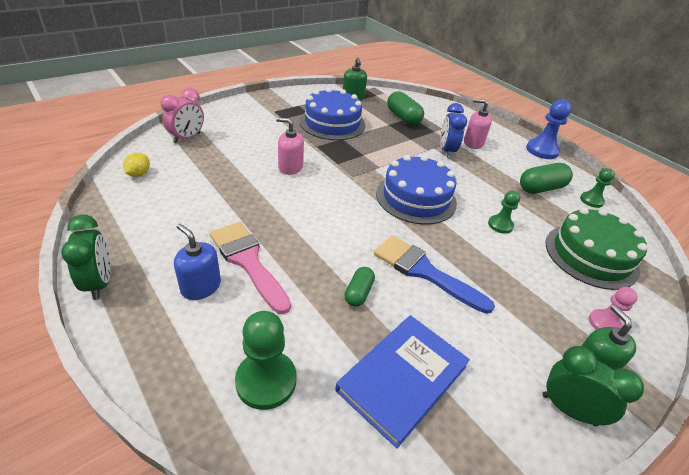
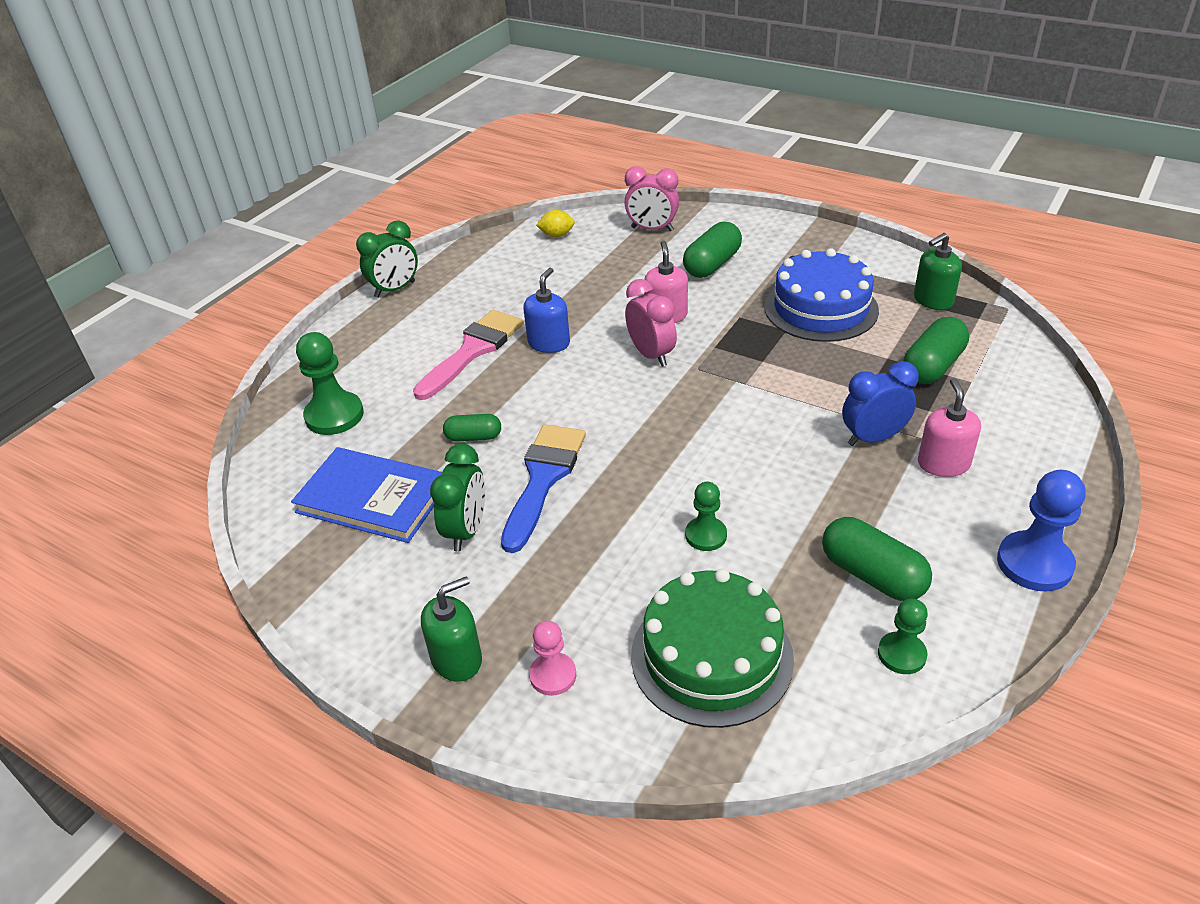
camera: 75 degrees right, 0 degrees up
(201, 287) = (421, 339): blue soap dispenser -> blue soap dispenser (549, 343)
(254, 135) = (712, 264): none -> green capsule
(326, 186) = (651, 355): none -> pink clock
(416, 198) = (698, 436): blue cake -> none
(568, 409) = (386, 640): green clock -> green clock (466, 531)

